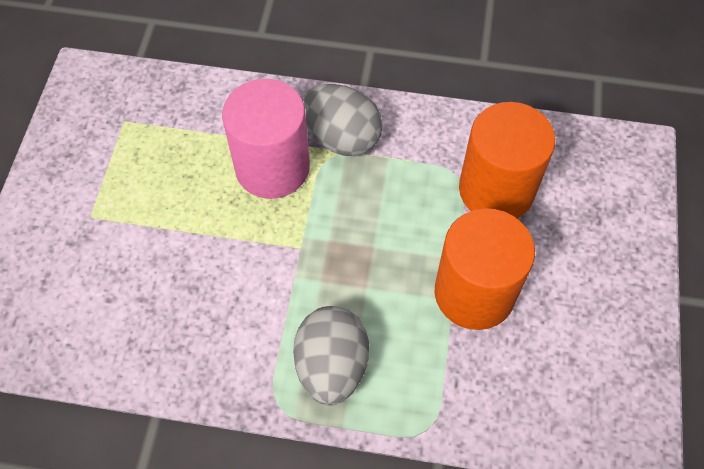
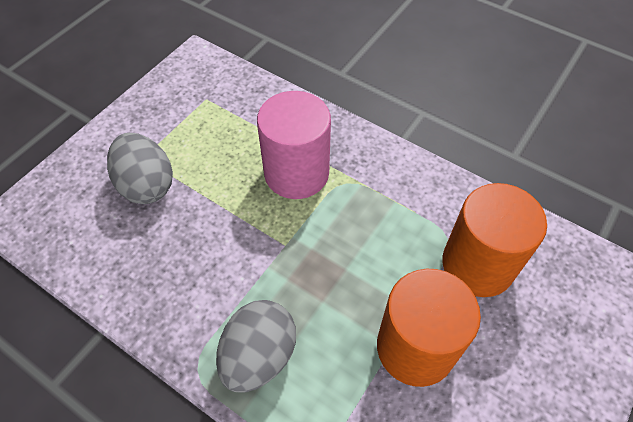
camera: 25 degrees right, 5 degrees down
(342, 138) = (364, 171): grey egg -> grey egg (147, 185)

